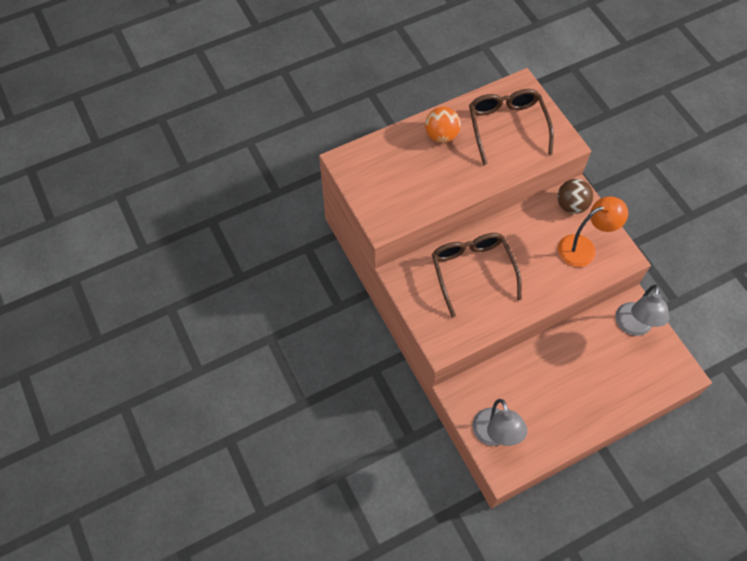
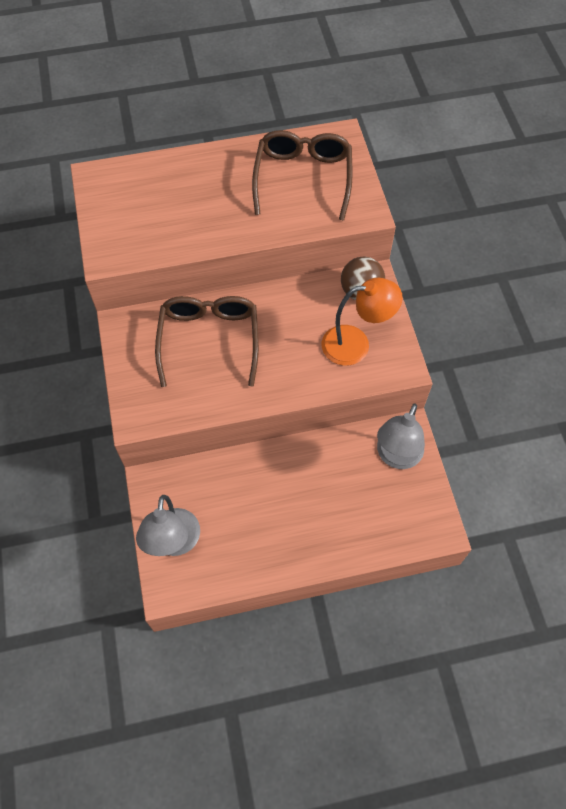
camera: 15 degrees right, 0 degrees up
(441, 135) = (220, 172): orange ball -> none

